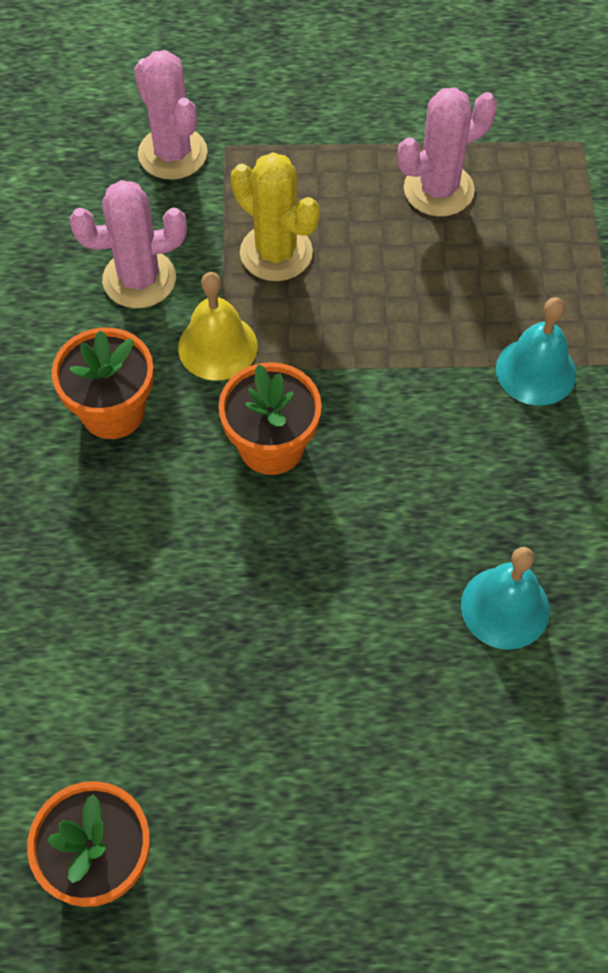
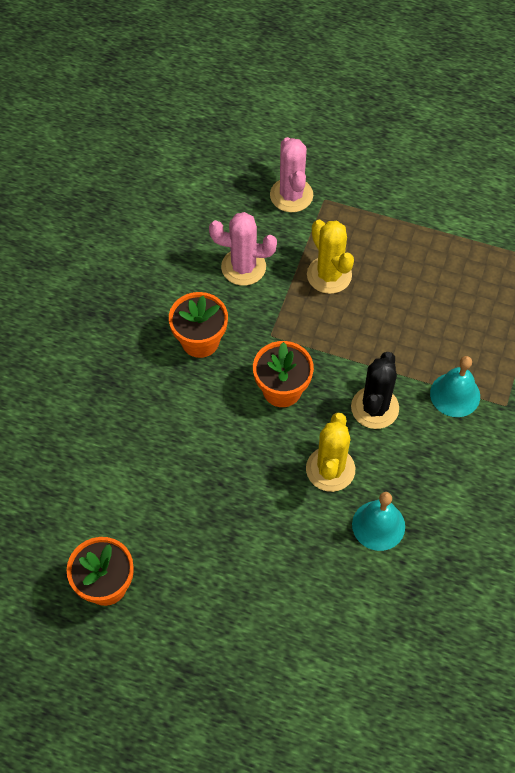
camera: 20 degrees right, 0 degrees up
(217, 346) = (273, 321): yellow bell -> none
(395, 545) = (330, 469): none -> yellow cactus
(425, 428) = (375, 408): none -> black cactus
(438, 190) = (442, 265): pink cactus -> none

